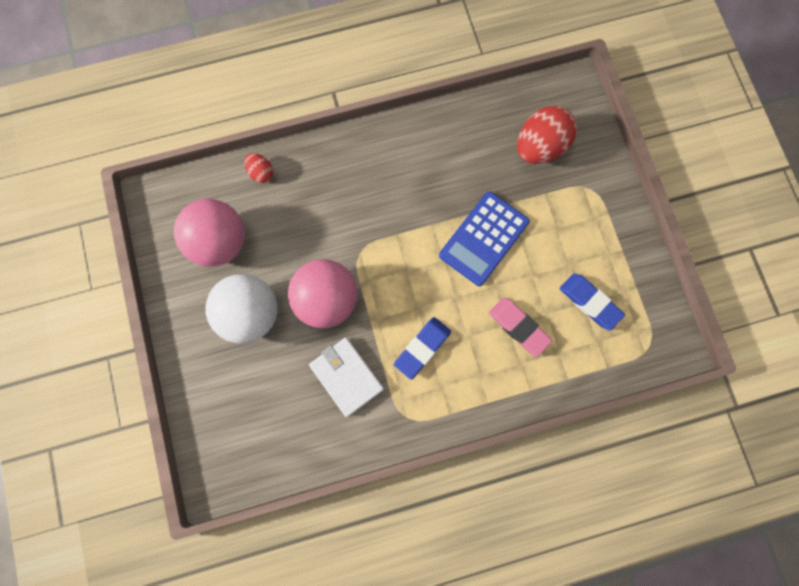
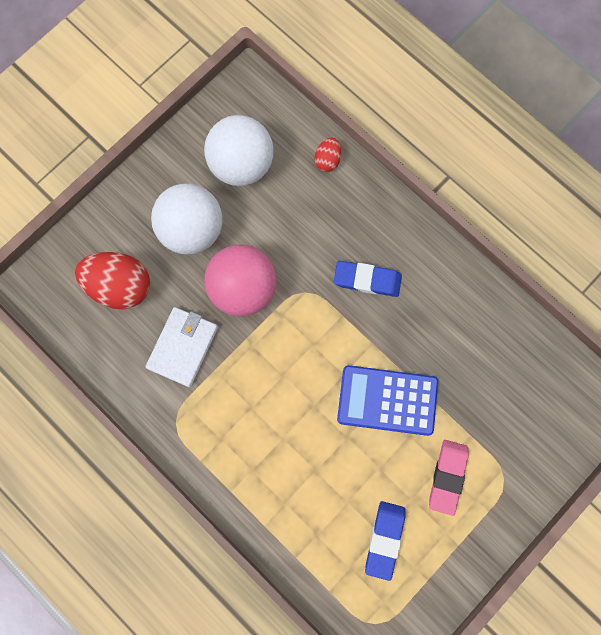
camera: 60 degrees right, 0 degrees up
(220, 242) = (241, 164): pink ball -> white ball
(422, 348) = (247, 401): blue eraser -> blue eraser (367, 280)
(518, 327) = (319, 482): pink eraser -> pink eraser (447, 476)
(539, 147) = (516, 404): red egg -> red egg (120, 286)

